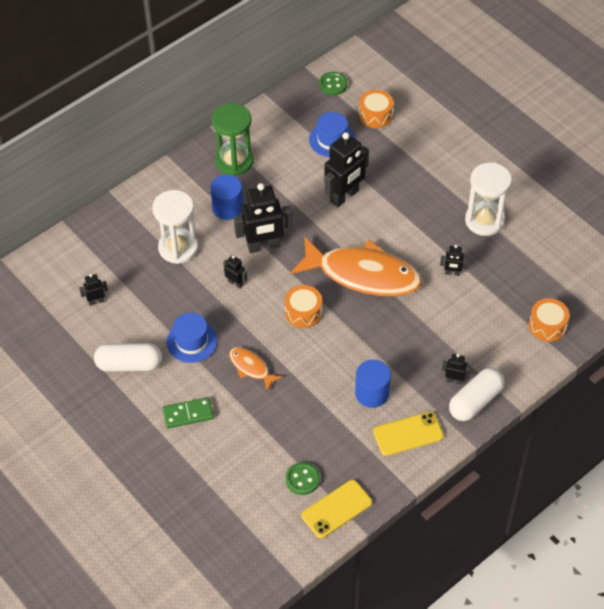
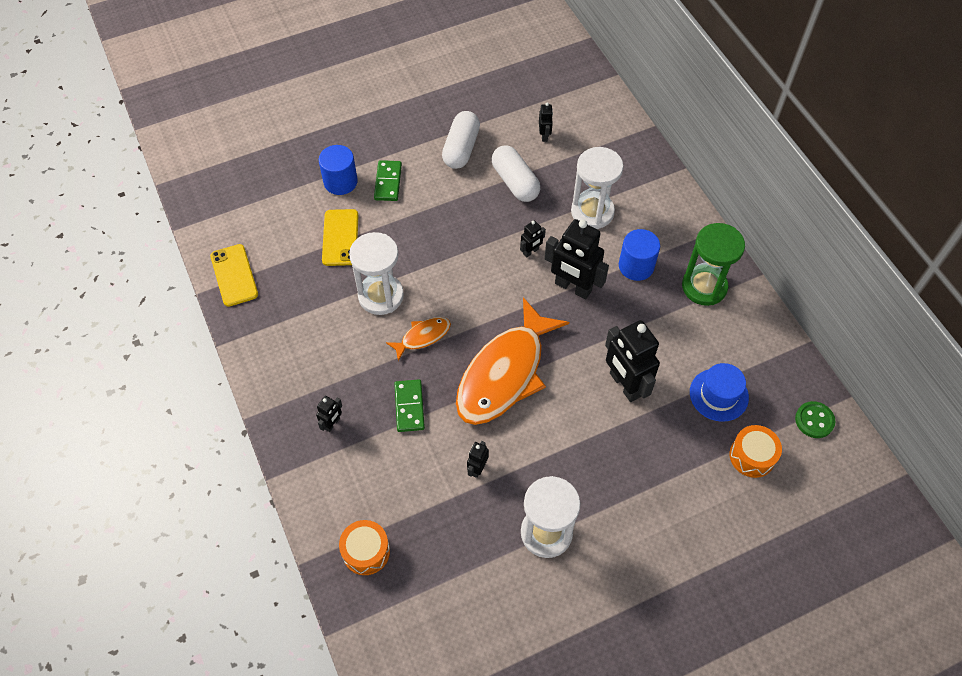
camera: 105 degrees right, 5 degrees up
(191, 341) = (470, 201): blue hat -> none
(251, 368) = (421, 242): orange fish -> orange fish (422, 337)
(264, 246) = (572, 287): black robot -> black robot turned 60 degrees counterclockwise
(302, 479) = (278, 255): green button -> none
(303, 312) = (473, 303): orange drum -> none
(319, 382) = (381, 296): none -> white hourglass
(372, 393) = (348, 340): blue cylinder -> blue cylinder (340, 182)
(408, 434) = (287, 359): yellow phone -> yellow phone (340, 237)
(418, 331) = (409, 407): none -> green domino
(475, 401) = (298, 436): white capsule -> white capsule (515, 182)

